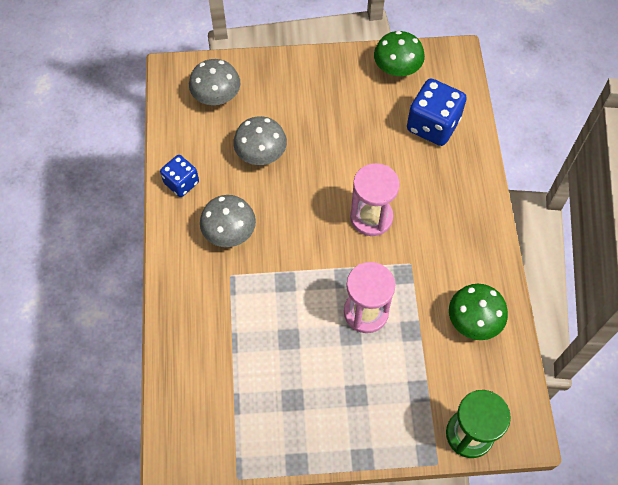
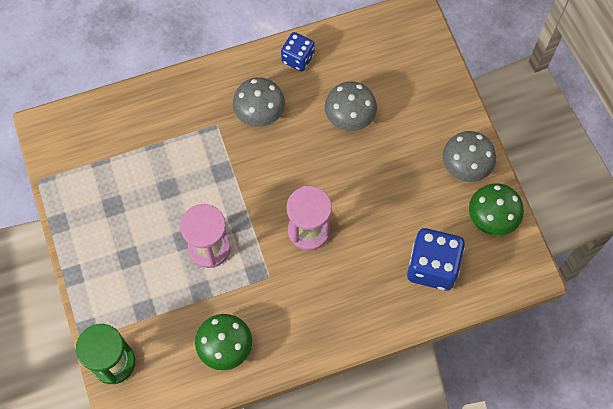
camera: 75 degrees right, 5 degrees up
(216, 95) = (401, 60): grey mushroom -> grey mushroom (466, 165)

